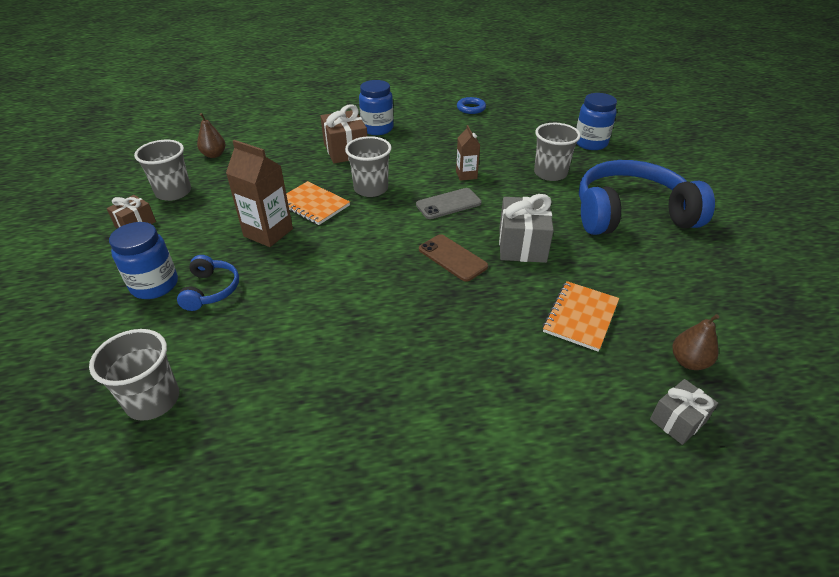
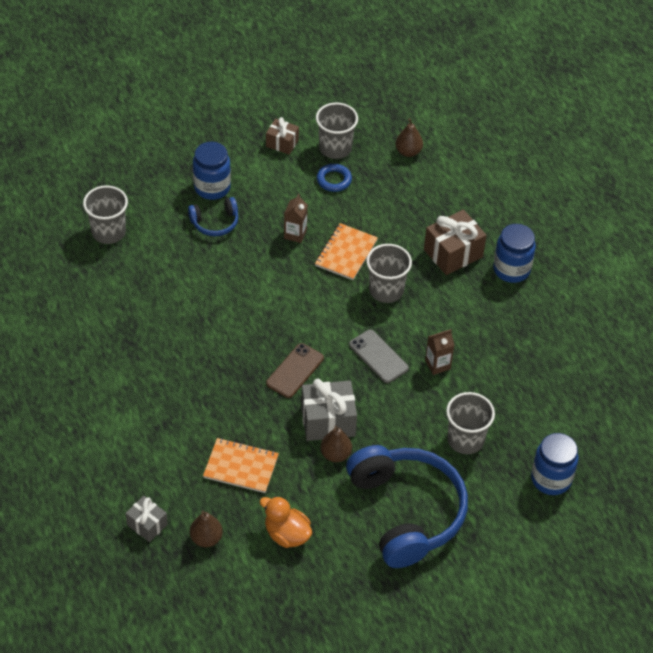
camera: 75 degrees right, 10 degrees up
(268, 232) = (295, 234): brown carton -> brown carton, size x0.59
(471, 108) = (599, 351): blue ring -> blue ring (334, 180)
(564, 246) = (335, 454): none -> brown pear
(670, 293) = (287, 534): none -> orange duck

